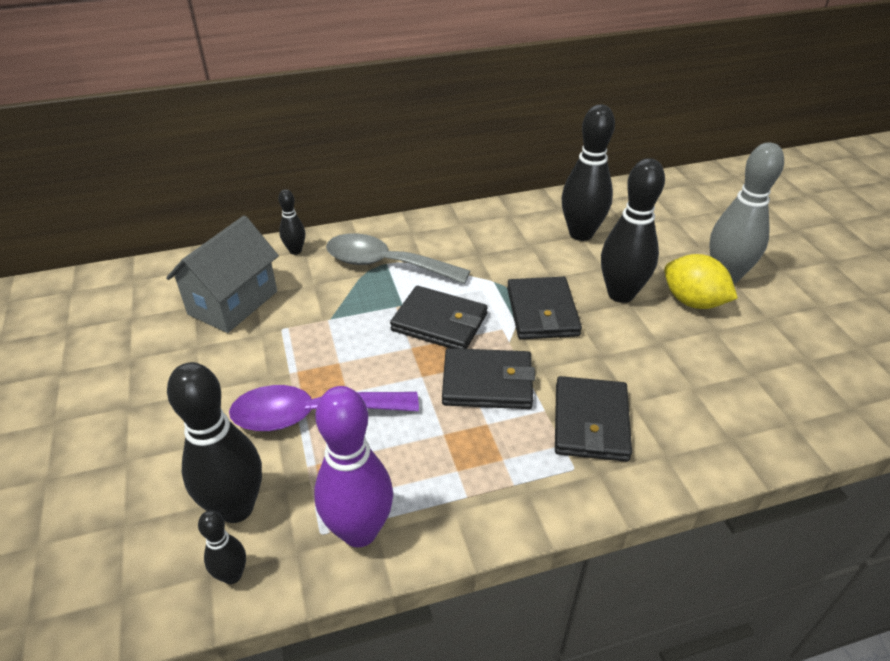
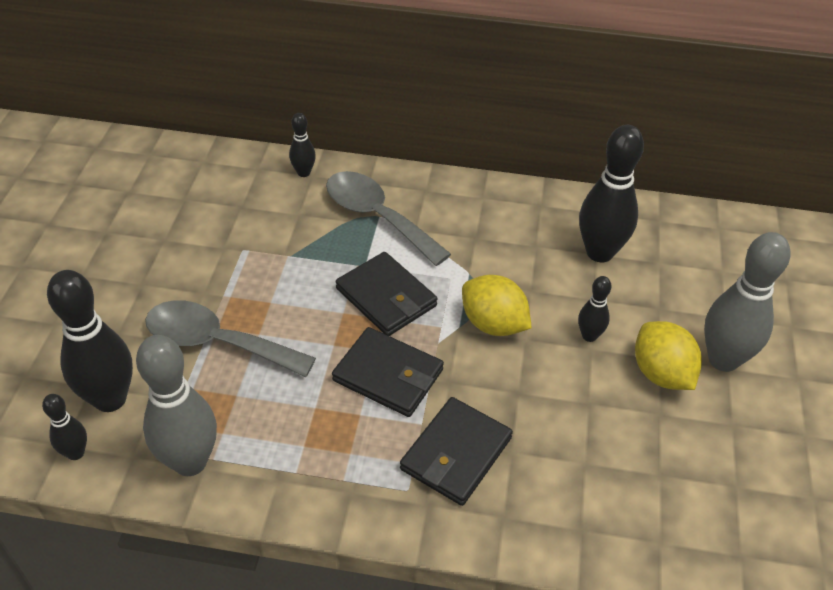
camera: 25 degrees right, 5 degrees up
(233, 303) = (217, 208): grey house -> none
(311, 414) = (217, 342): purple spoon -> grey spoon
(359, 531) = (190, 462): purple bowling pin -> grey bowling pin
(542, 312) = (493, 324): black wallet -> yellow lemon
(621, 294) = (589, 336): black bowling pin -> black bowling pin, size x0.50

